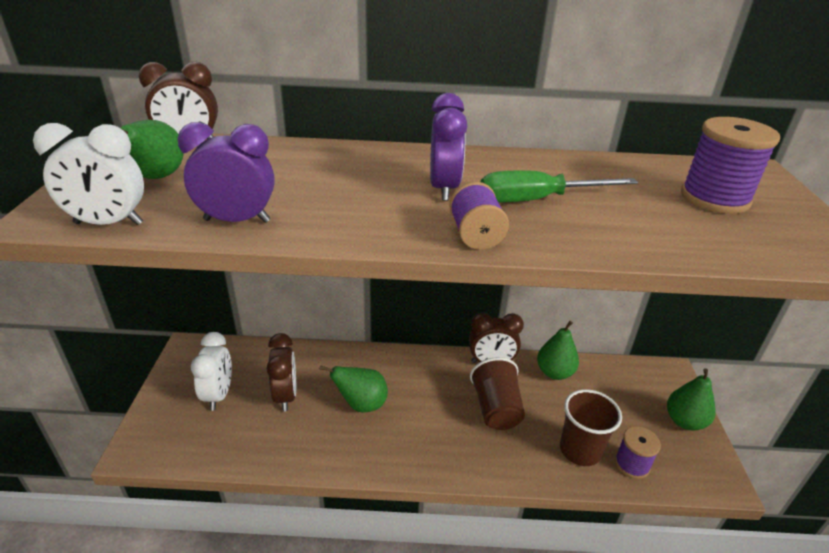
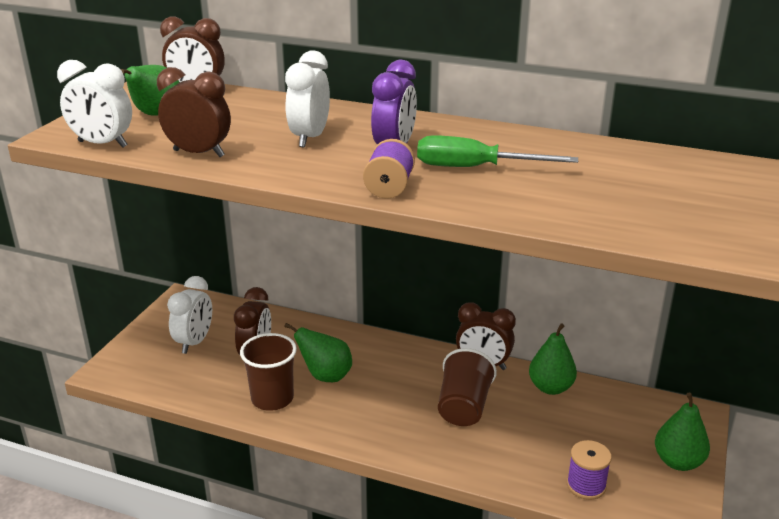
camera: 20 degrees right, 5 degrees down
(237, 221) = (199, 153): purple clock -> brown clock
(349, 186) = (310, 138): none -> white clock
(580, 450) = (534, 461): brown cup -> brown cup (272, 399)
(714, 198) = (665, 187): purple spool -> none

